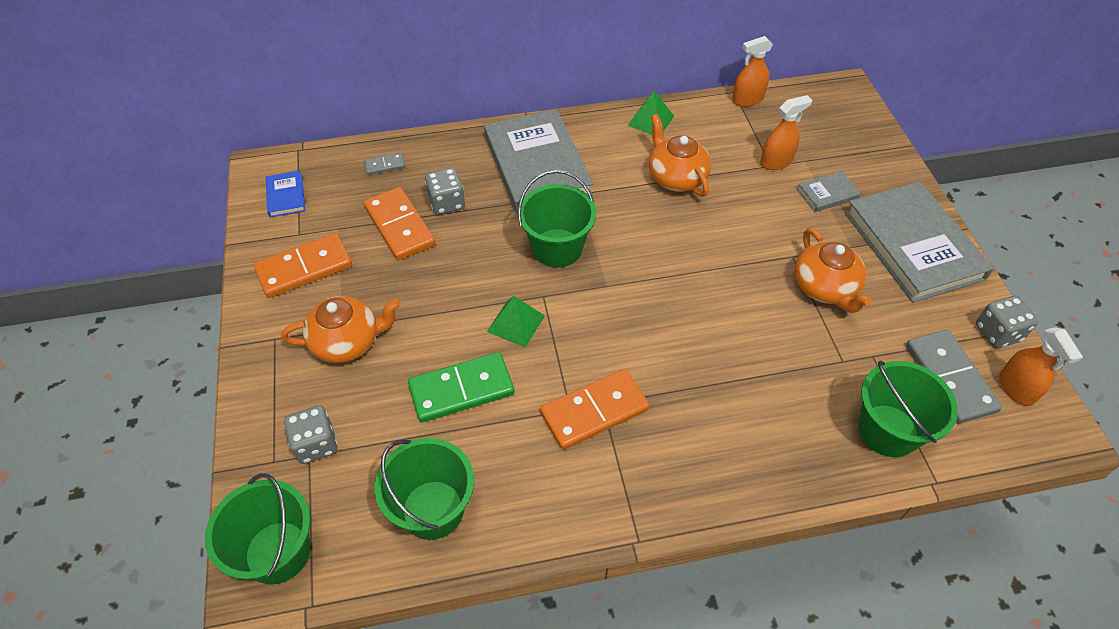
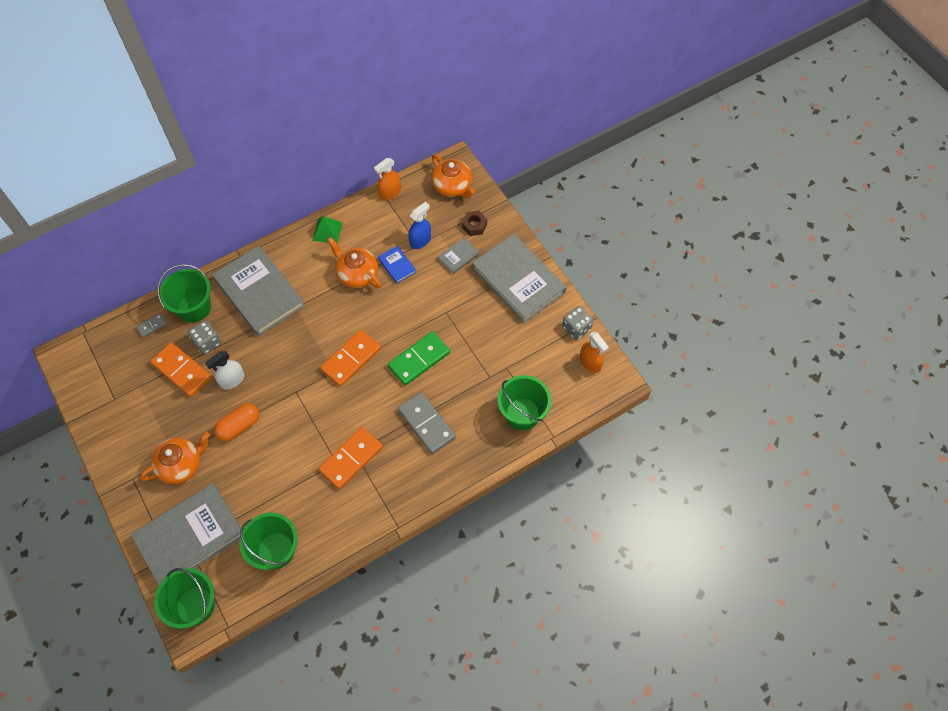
camera: 20 degrees left, 10 degrees up
(286, 196) = (91, 372): blue book -> blue book (397, 265)
(304, 268) = (129, 423): orange domino -> orange domino (351, 359)
(316, 444) = (190, 536): grey dice -> grey book
(447, 316) = (239, 426): none -> orange capsule
(461, 256) = (232, 380): none -> white spray bottle
(461, 389) = (266, 472): green domino -> green domino (419, 359)
(516, 323) = (284, 416): green pyramid -> none
(557, 248) = (294, 354): green bucket -> green bucket (194, 308)
(776, 162) = (420, 240): orange spray bottle -> blue spray bottle
(825, 288) = (470, 329): orange teapot -> orange teapot (452, 186)
(858, 163) = (474, 226): none -> brown nut
(949, 378) = (552, 368): grey domino -> grey domino (426, 424)

